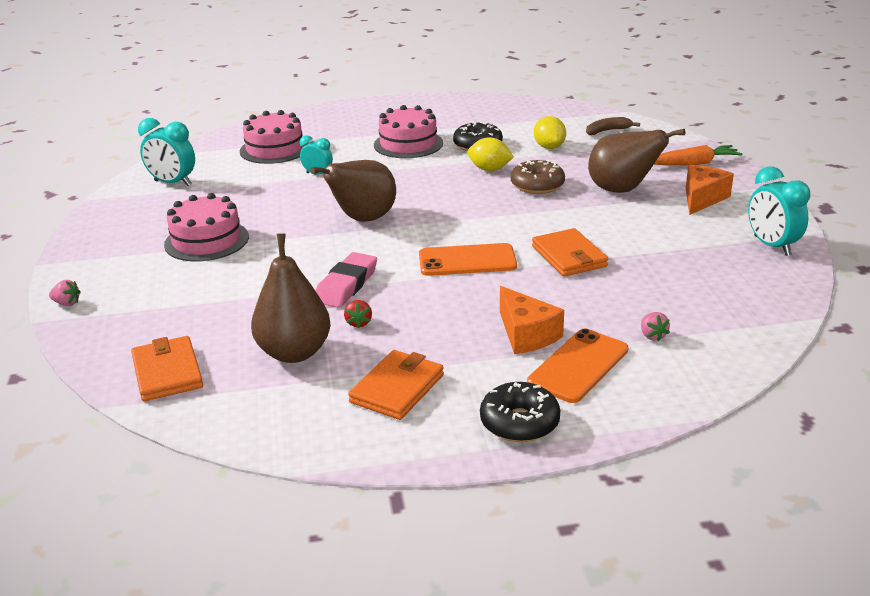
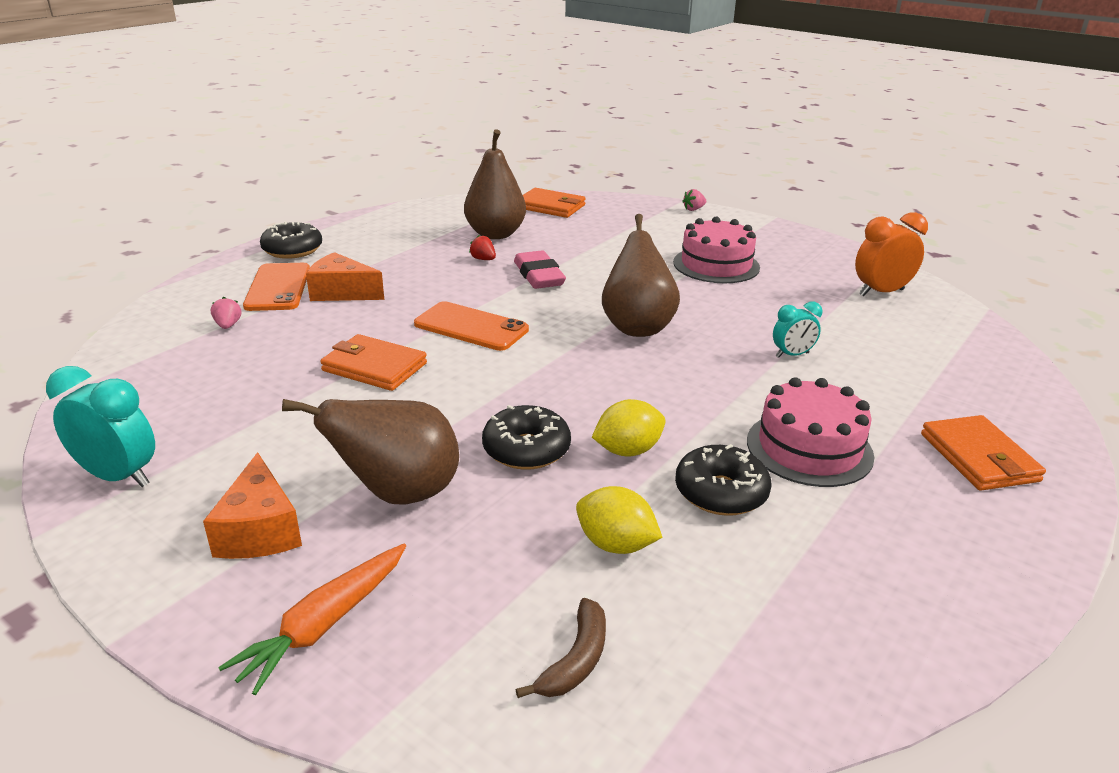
camera: 135 degrees right, 0 degrees up
(173, 183) = (881, 292): turquoise clock -> orange clock
(274, 149) = (918, 366): pink cake -> none
(397, 388) = (396, 240): orange wallet -> orange wallet (978, 457)
(467, 261) = (471, 327): orange phone -> orange phone turned 75 degrees clockwise
(537, 185) = (526, 449): brown donut -> black donut
(652, 336) = (228, 325): pink strawberry -> pink strawberry turned 45 degrees clockwise

